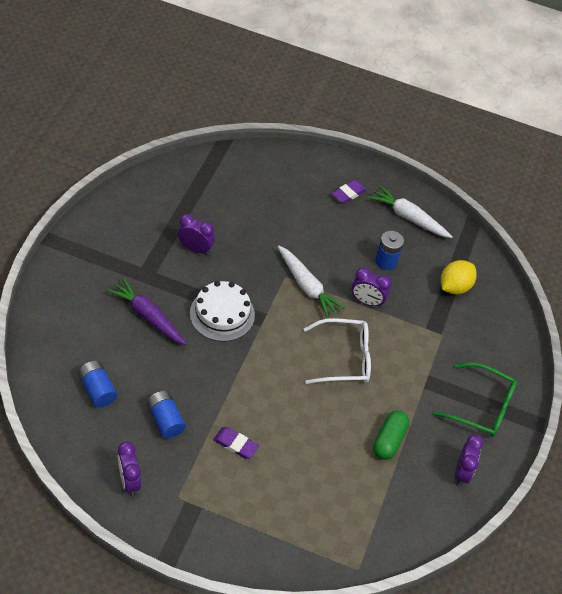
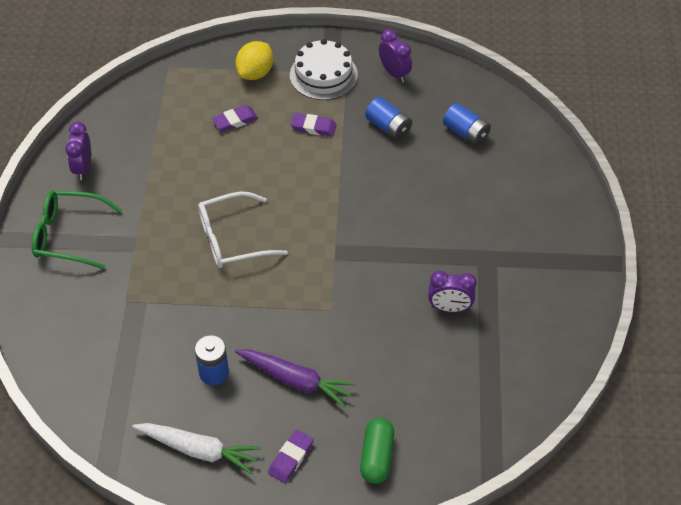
camera: 170 degrees right, 0 degrees up
(148, 316) = (459, 215): purple carrot -> purple carrot (296, 380)
(222, 314) = (382, 243): white cake -> white cake (323, 75)
(307, 286) = (301, 306): white carrot -> none
(307, 477) = (235, 121): none -> purple eraser
(366, 301) = (224, 311): purple clock -> none
(389, 440) = (163, 174): green capsule -> green capsule (377, 457)
(454, 287) = (119, 367): yellow lemon -> yellow lemon (255, 73)

